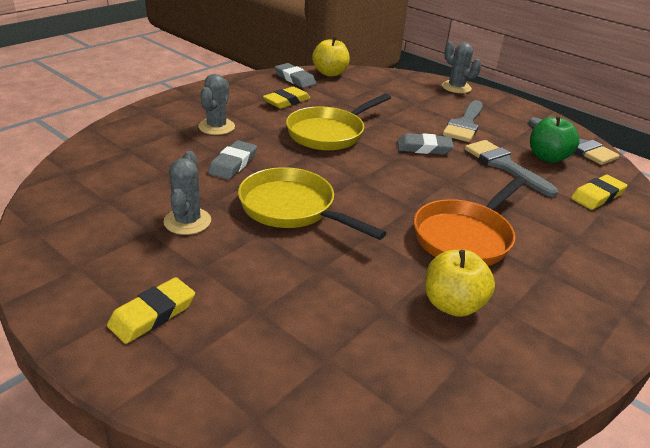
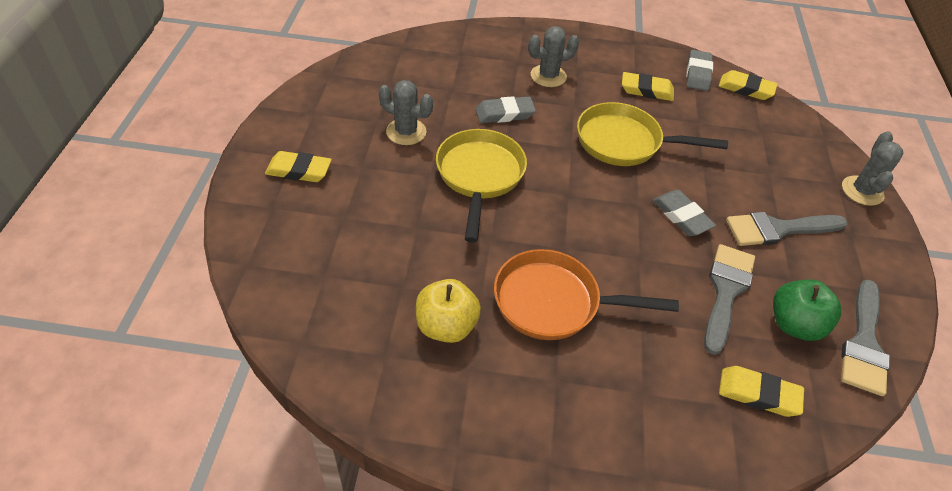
camera: 55 degrees right, 15 degrees up
(187, 221) = (406, 132): grey cactus -> grey cactus turned 60 degrees clockwise
(330, 73) = (746, 89): yellow apple -> yellow eraser

